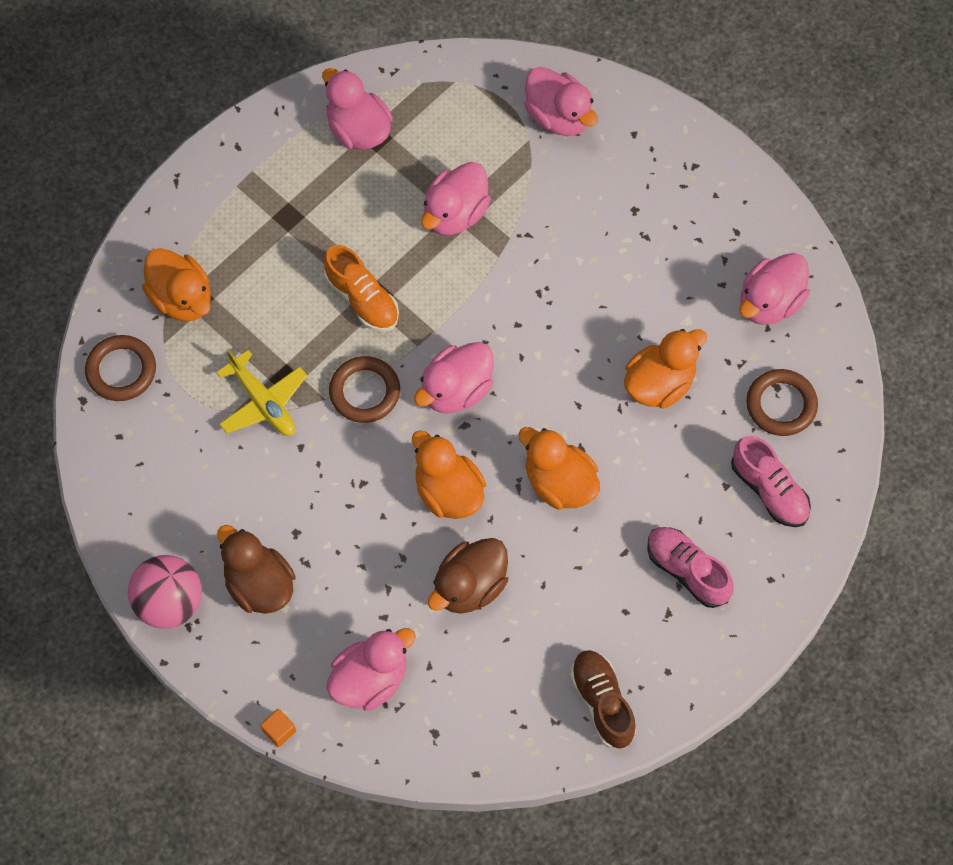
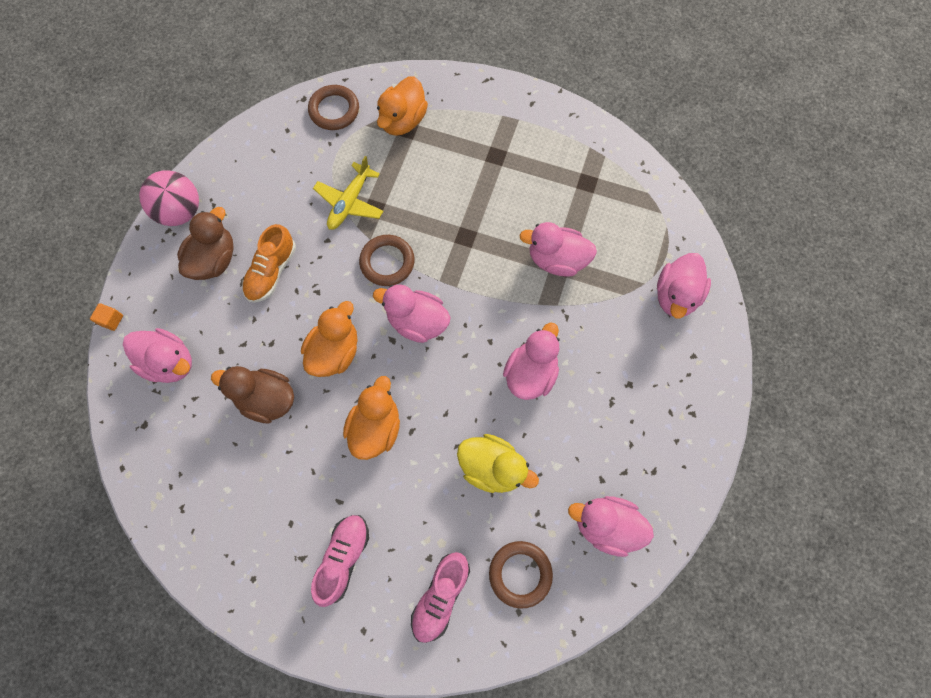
camera: 65 degrees right, 5 degrees up
(358, 129) = (587, 169): pink duck -> pink duck (530, 373)
(362, 299) = (458, 229): orange shoe -> orange shoe (271, 272)
(602, 702) = (209, 538): brown shoe -> none
(659, 383) = (492, 467): orange duck -> yellow duck

